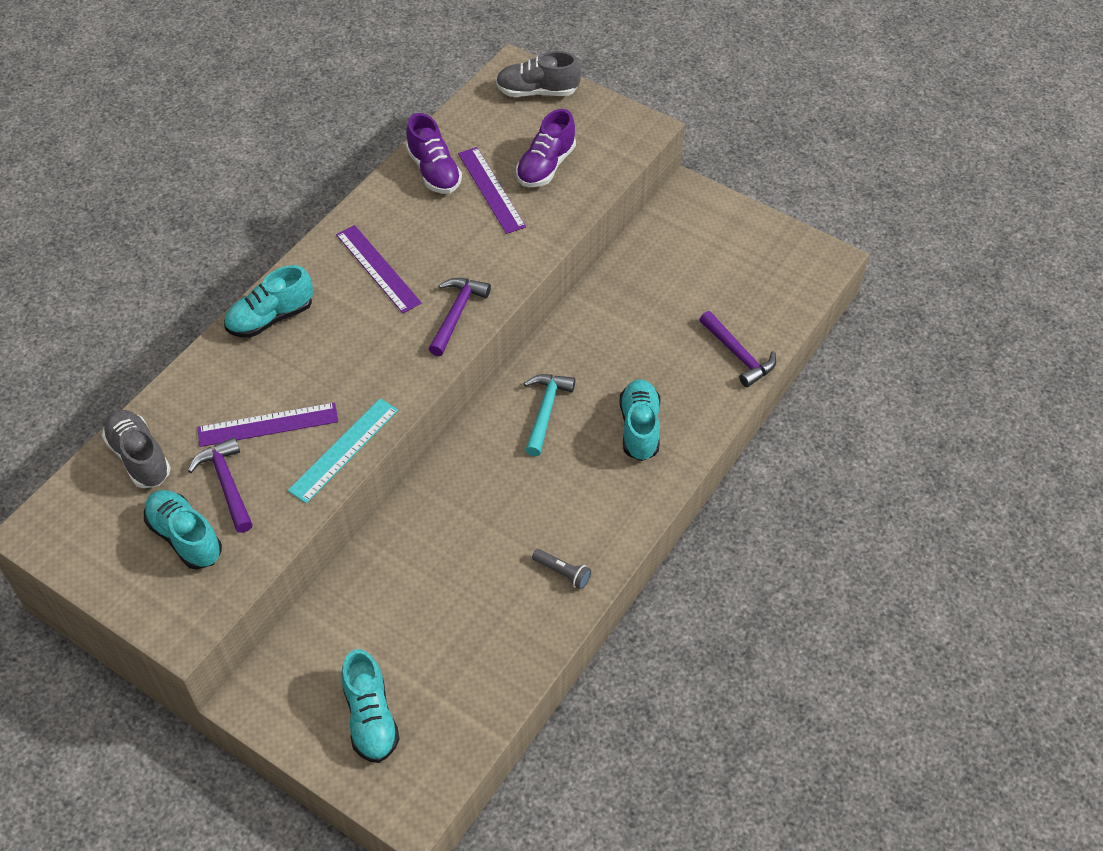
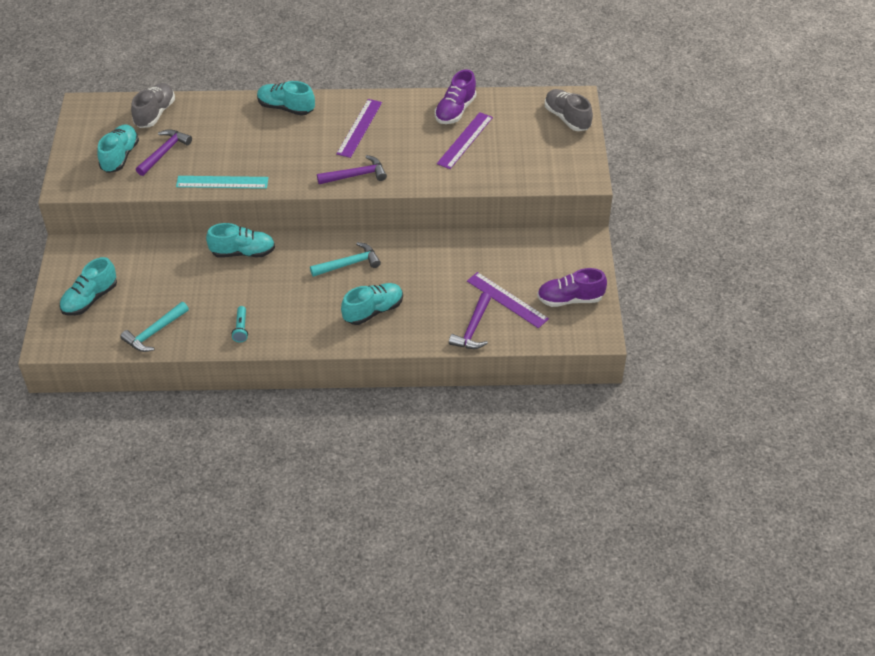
camera: 55 degrees right, 5 degrees down
(268, 424) = (214, 146): purple ruler -> purple ruler (507, 300)
(434, 505) = (243, 252): none -> turquoise shoe
(493, 671) = (154, 332): none -> turquoise hammer
(546, 166) = (508, 153): purple shoe -> purple shoe (570, 299)
(562, 572) = (241, 328): grey flashlight -> turquoise flashlight

